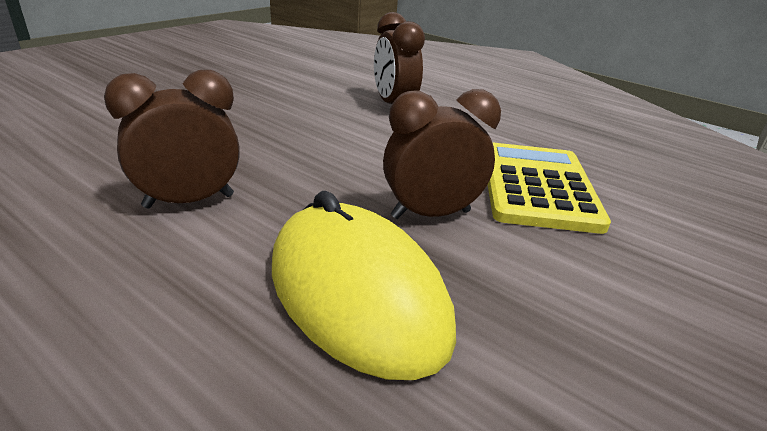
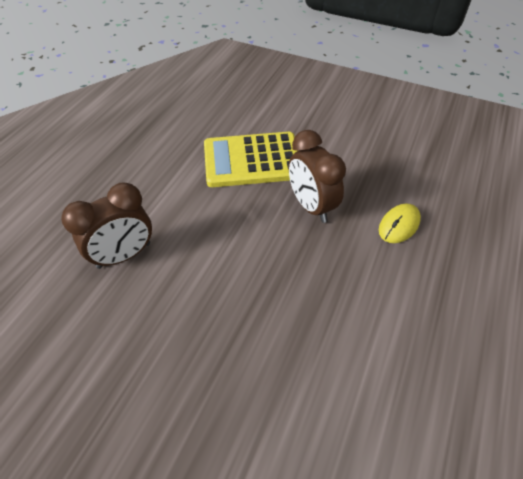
camera: 100 degrees left, 20 degrees up
(189, 201) = (366, 340): brown clock -> none
(357, 294) = (399, 225): yellow mouse -> yellow mouse, size x0.46

